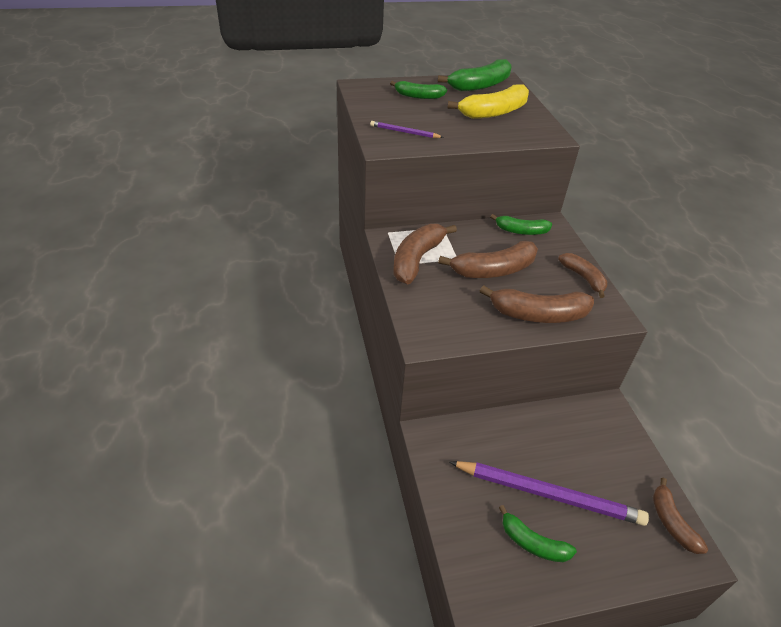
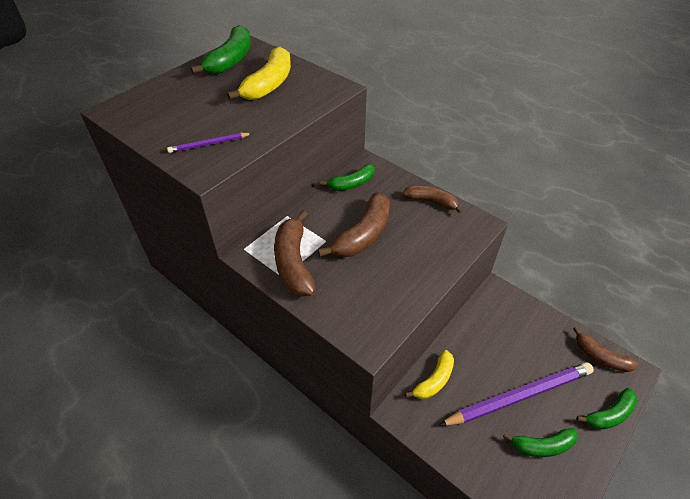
camera: 35 degrees left, 5 degrees up
(418, 96) = (184, 97): green banana -> green banana (609, 414)
(478, 432) = (434, 380): none -> yellow banana
(538, 314) = (430, 256): brown banana -> none

